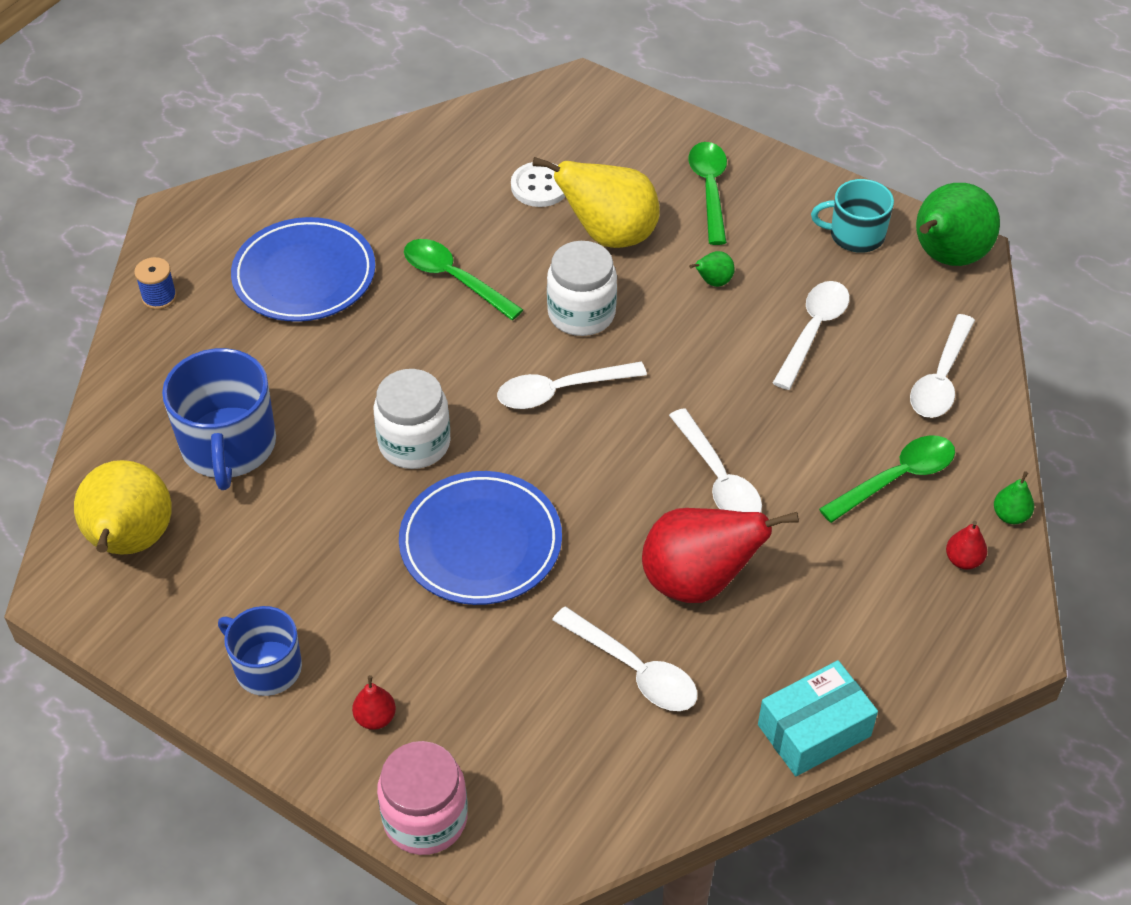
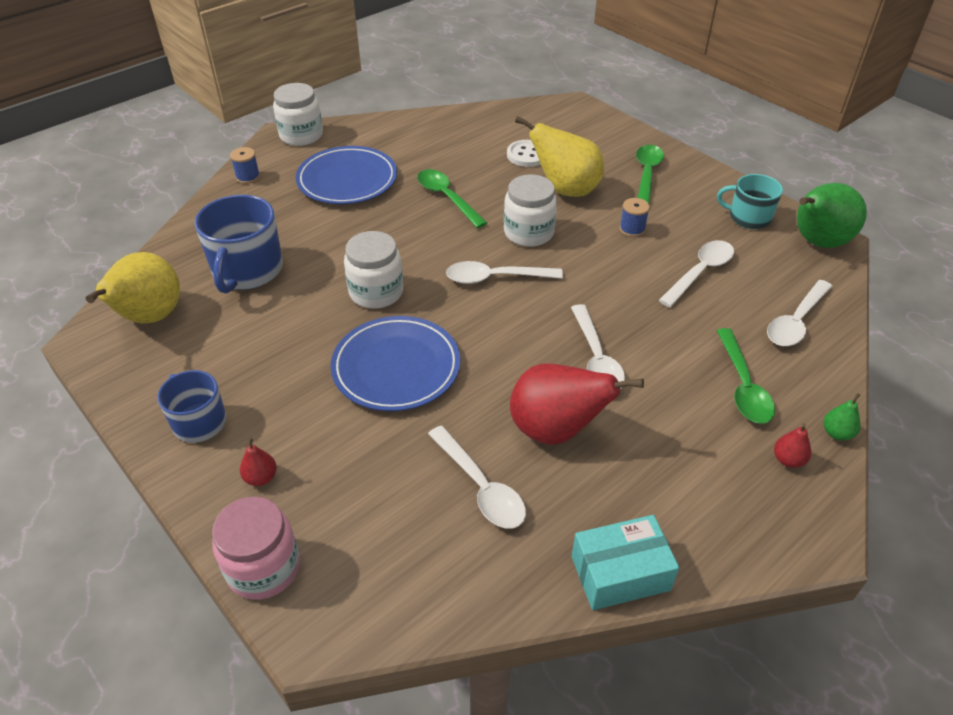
camera: 15 degrees right, 5 degrees down
(205, 210) = (301, 135): none -> white jar
(713, 282) = (632, 229): green pear -> blue spool
(896, 478) = (743, 386): green spoon -> green spoon turned 105 degrees clockwise

